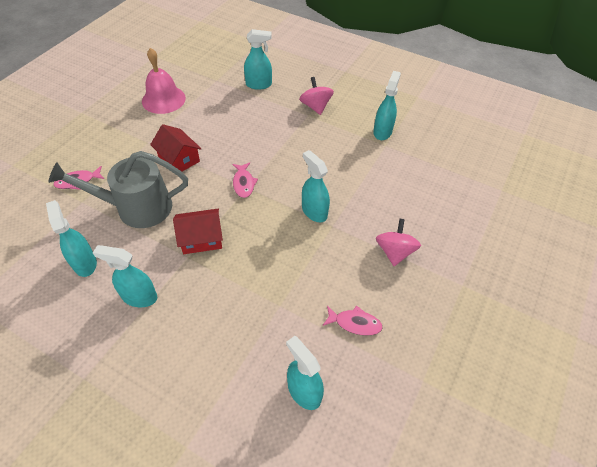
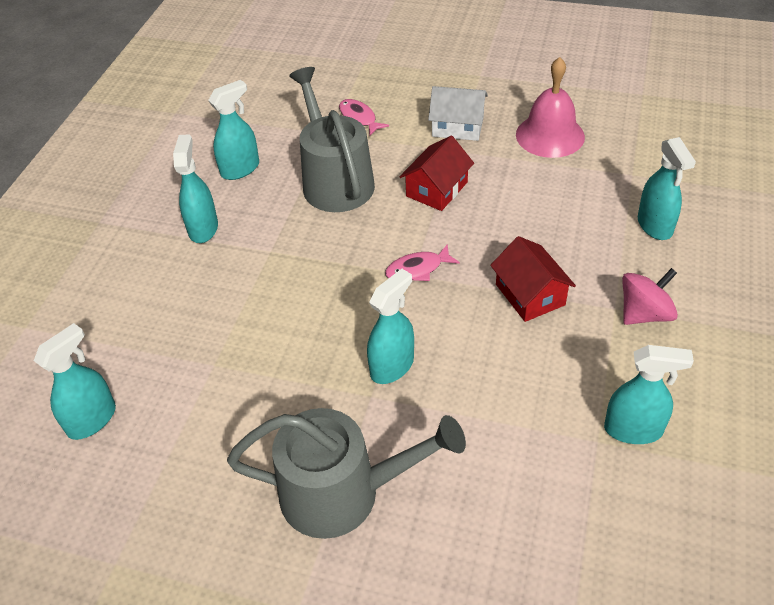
camera: 80 degrees right, 5 degrees down
(125, 135) = (458, 126): none -> white house
(201, 238) = (303, 255): red house -> red house (530, 294)
(355, 323) = (198, 459): pink fish -> none
(394, 252) = (342, 493): pink spinning top -> grey watering can

